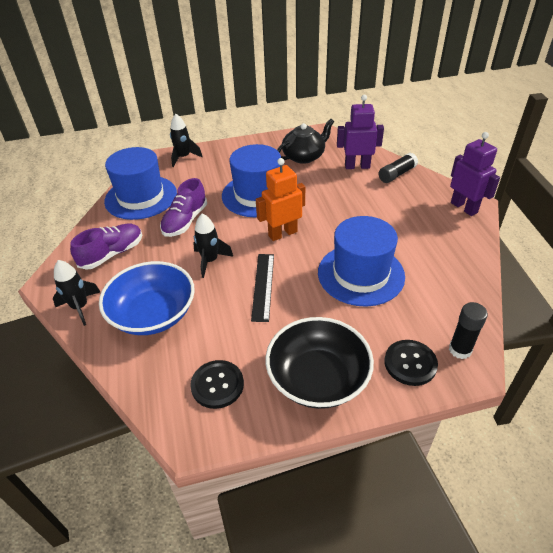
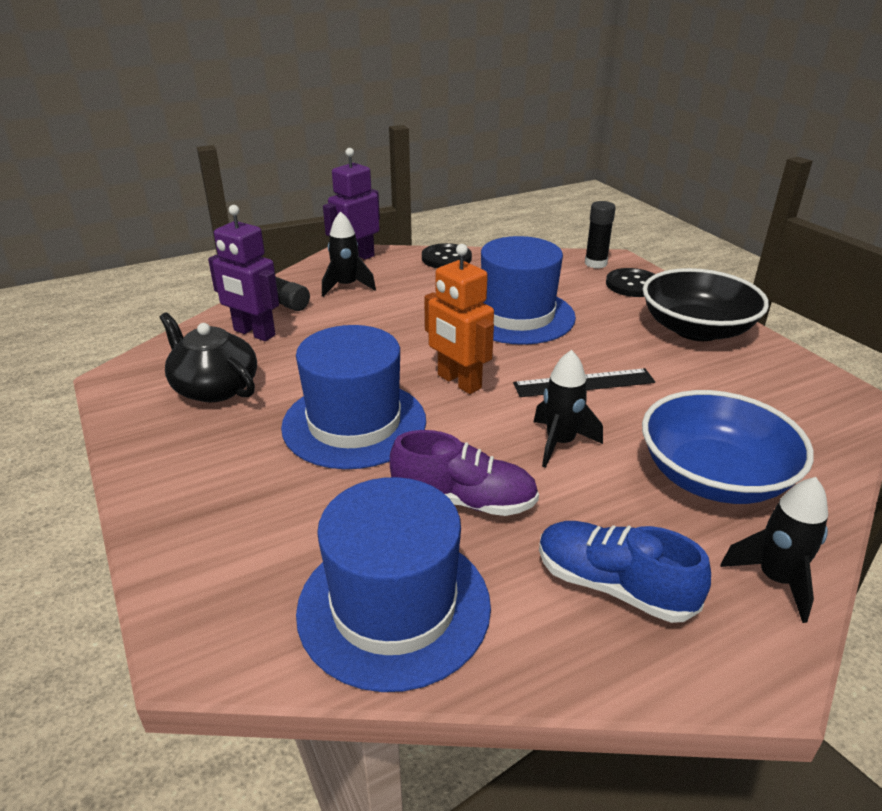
camera: 105 degrees left, 10 degrees down
(112, 254) = (613, 586): purple shoe -> blue shoe
(183, 157) = (198, 573): black rocket -> black rocket (346, 286)
(217, 385) = (770, 391): black button -> black button (446, 258)
(357, 166) = (254, 333): purple robot -> purple robot turned 45 degrees counterclockwise

